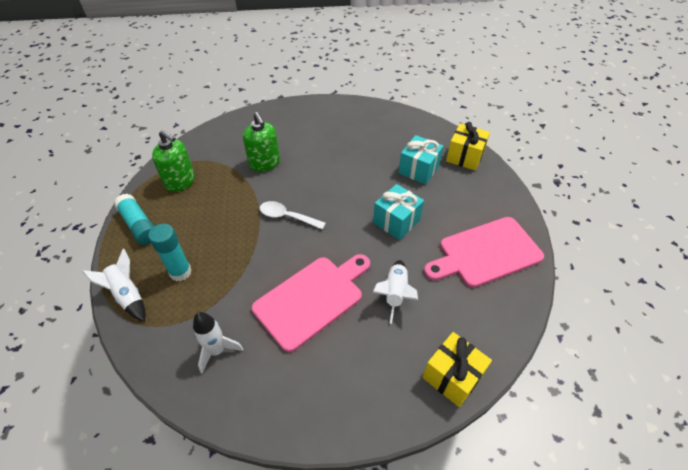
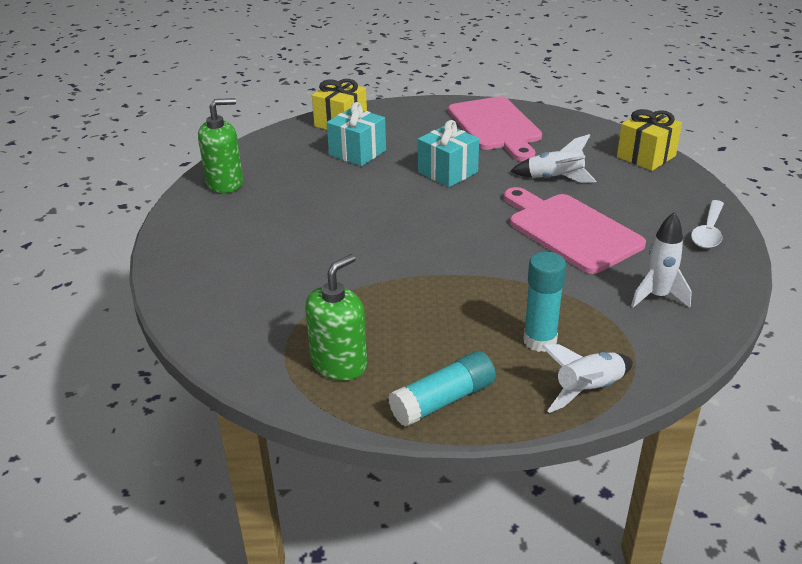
camera: 85 degrees left, 15 degrees down
(264, 163) = (313, 274): green soap dispenser -> green soap dispenser (225, 183)
(287, 216) = (433, 250): white spoon -> white spoon (708, 232)

